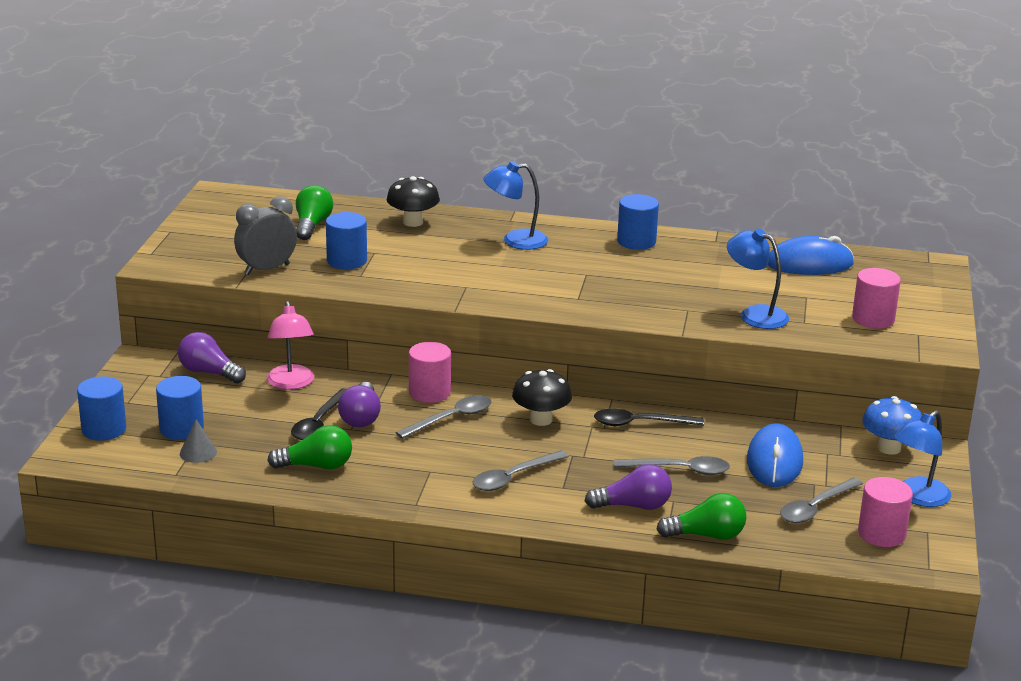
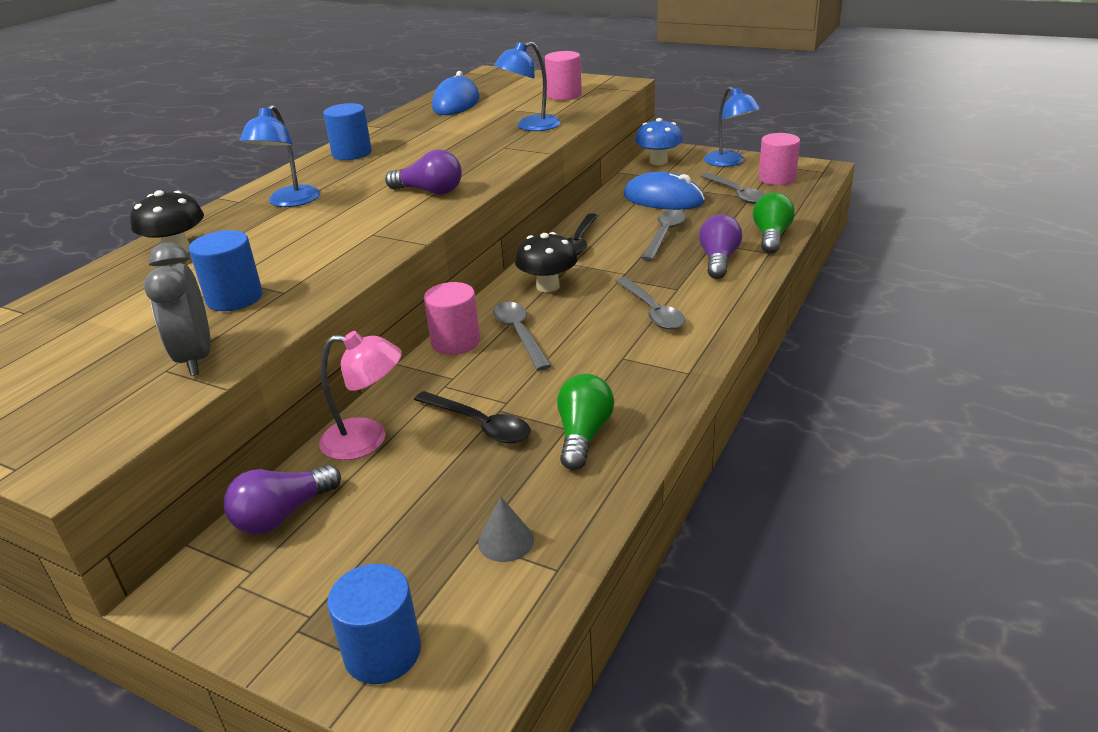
camera: 70 degrees left, 5 degrees up
(181, 429) = (429, 555): blue cylinder -> none
(312, 225) = (101, 316): green light bulb -> none
(361, 417) = (484, 392): purple light bulb -> purple light bulb (429, 191)

